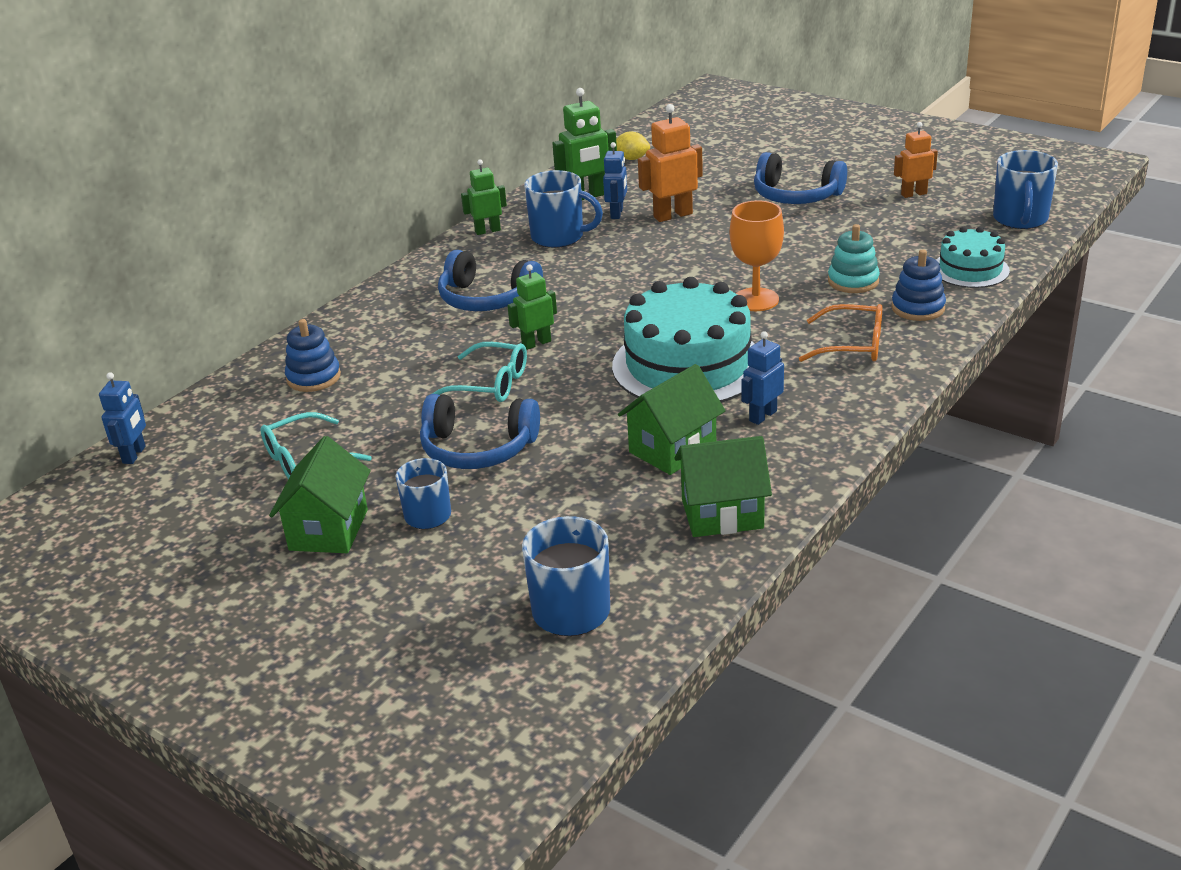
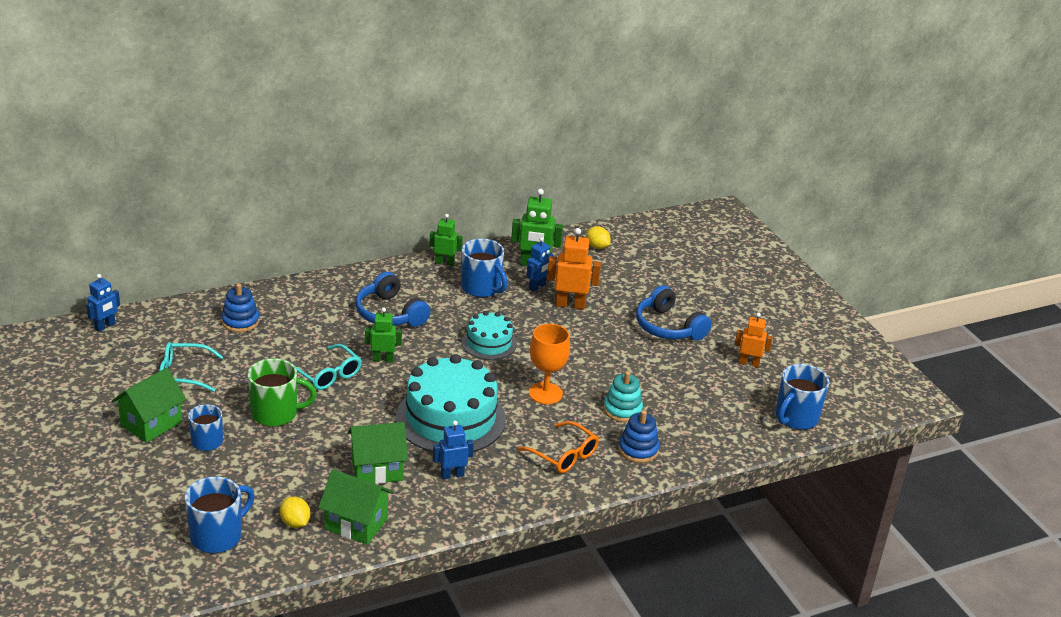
camera: 25 degrees right, 0 degrees up
(478, 448) = (276, 413): blue headphones -> green mug
(649, 548) = (295, 523): none -> yellow lemon
(970, 269) = (709, 439): turquoise cake -> turquoise cake (489, 343)

